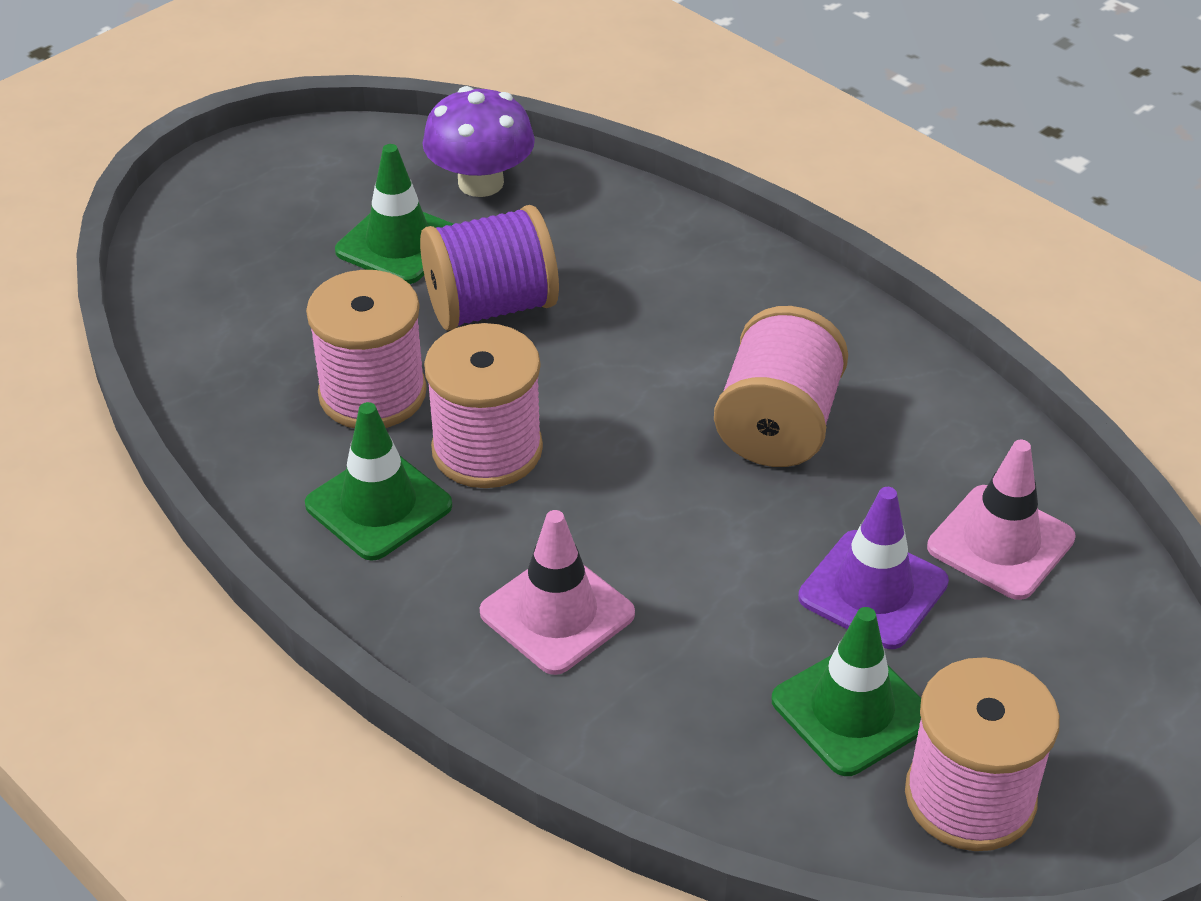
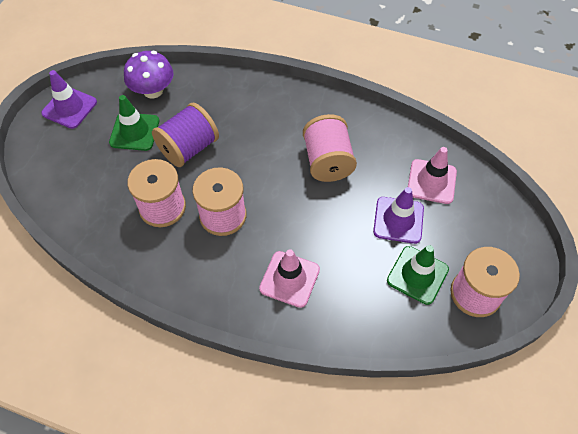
camera: 25 degrees left, 15 degrees up
(297, 164) = (69, 108): none -> purple traffic cone
(378, 505) = (193, 259): green traffic cone -> none

